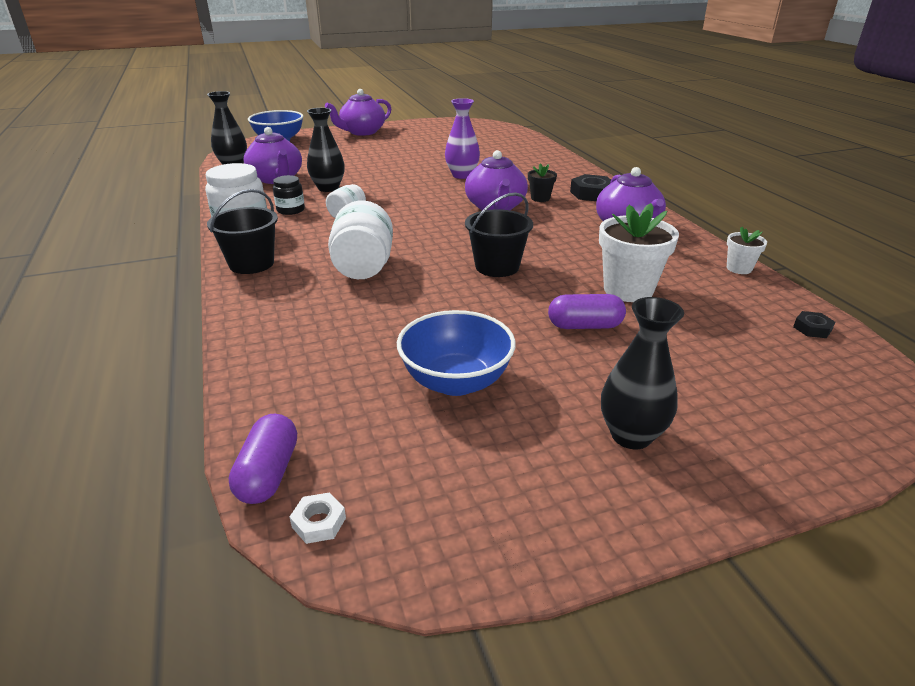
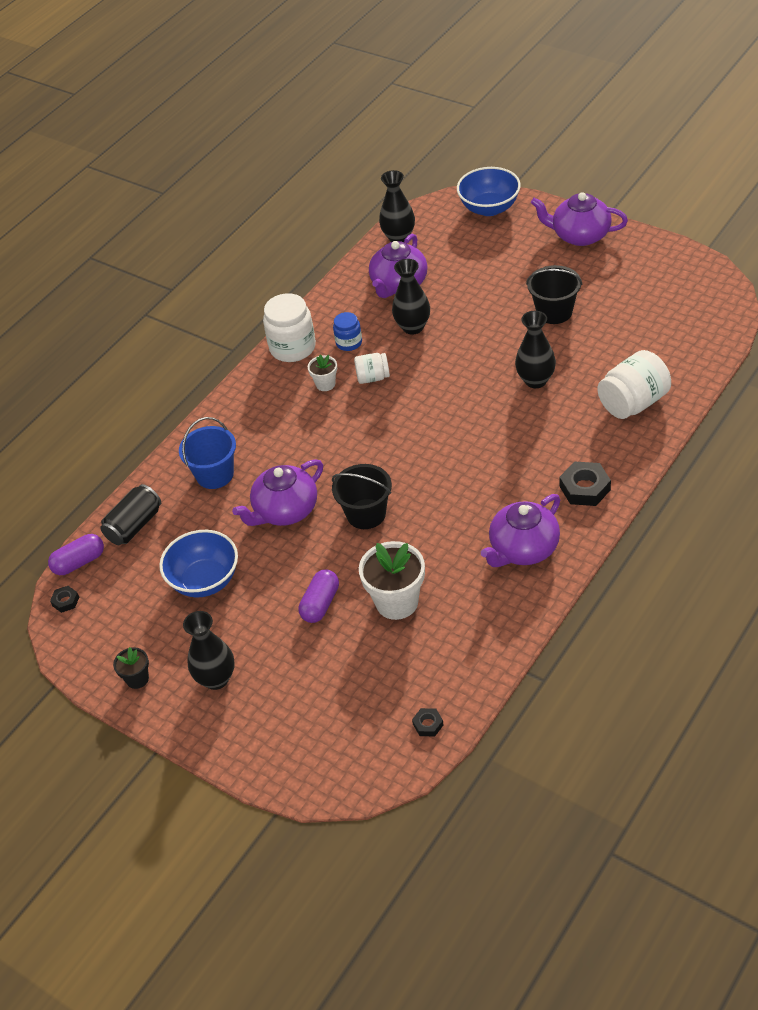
camera: 60 degrees right, 15 degrees up
(251, 264) = (250, 395): black bucket -> black bucket (554, 312)
(288, 398) = (134, 525): none -> black can
(290, 210) = (349, 343): black jar -> blue jar
(312, 317) = (215, 474): none -> blue bucket
(319, 522) = (65, 601): white nut -> black nut
(363, 267) = (298, 449): white jar -> white jar (633, 403)
(462, 175) = (535, 380): purple vase -> black vase
(495, 207) = (480, 447): purple teapot -> purple teapot (285, 511)
(540, 198) = (533, 462): black flower pot -> black flower pot (137, 679)
(584, 326) = (320, 604): purple capsule -> purple capsule turned 60 degrees clockwise
(739, 268) = (502, 651): white flower pot -> white flower pot (325, 384)

